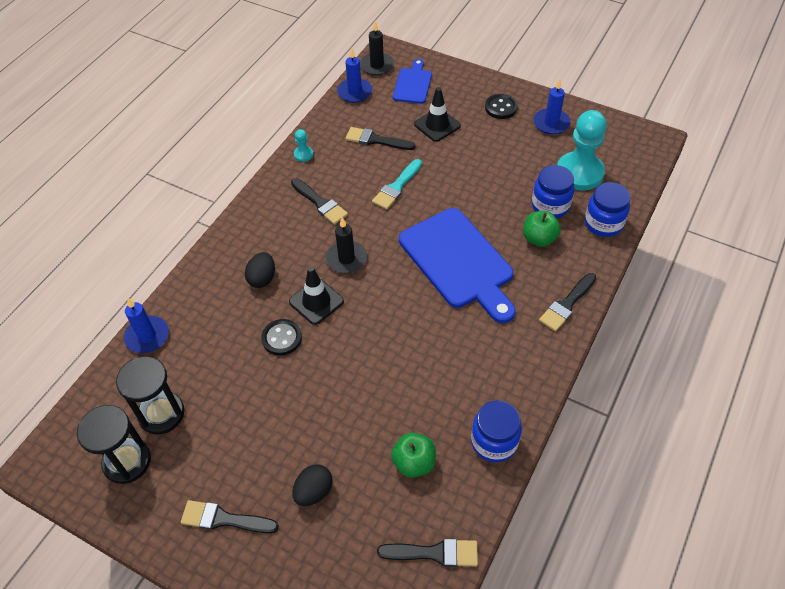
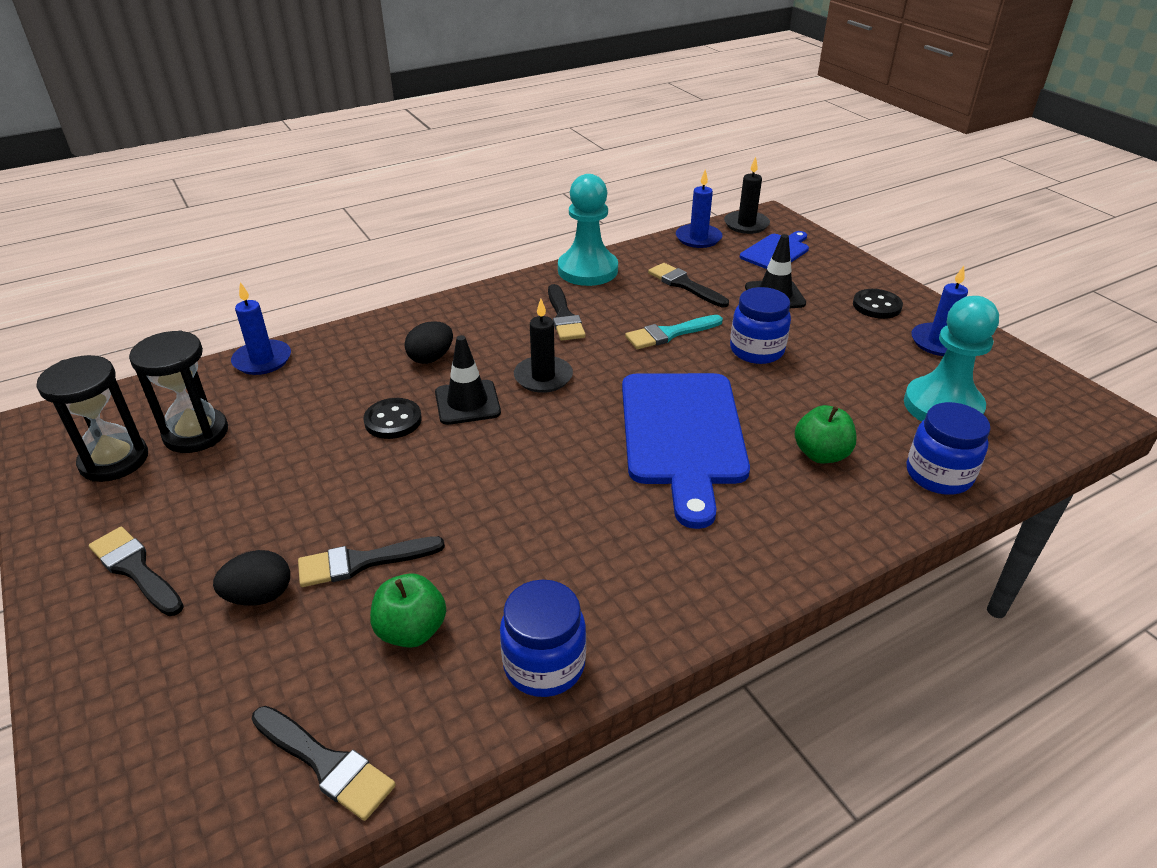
camera: 30 degrees right, 15 degrees down
(303, 154) = (587, 270): turquoise pawn -> turquoise pawn, size x2.35
(550, 206) = (867, 425): blue jar -> blue jar (756, 350)
(567, 304) = (803, 546): black brush -> black brush (363, 562)

